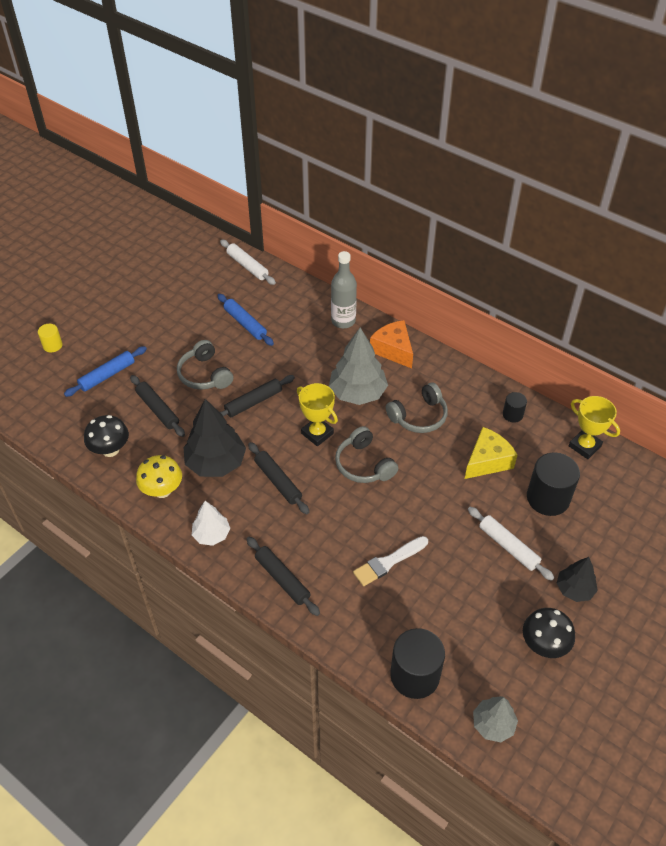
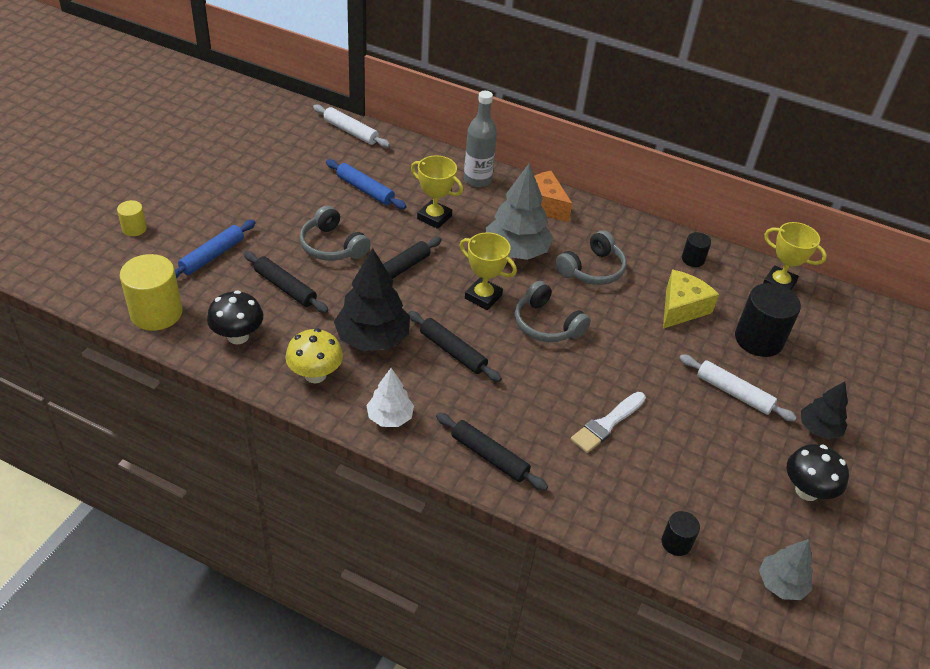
camera: 15 degrees left, 5 degrees down
(53, 423) = (156, 313): none -> yellow cylinder
(296, 354) = (434, 217): none -> yellow trophy
(415, 675) = (676, 543): black cylinder -> black cylinder, size x0.51

